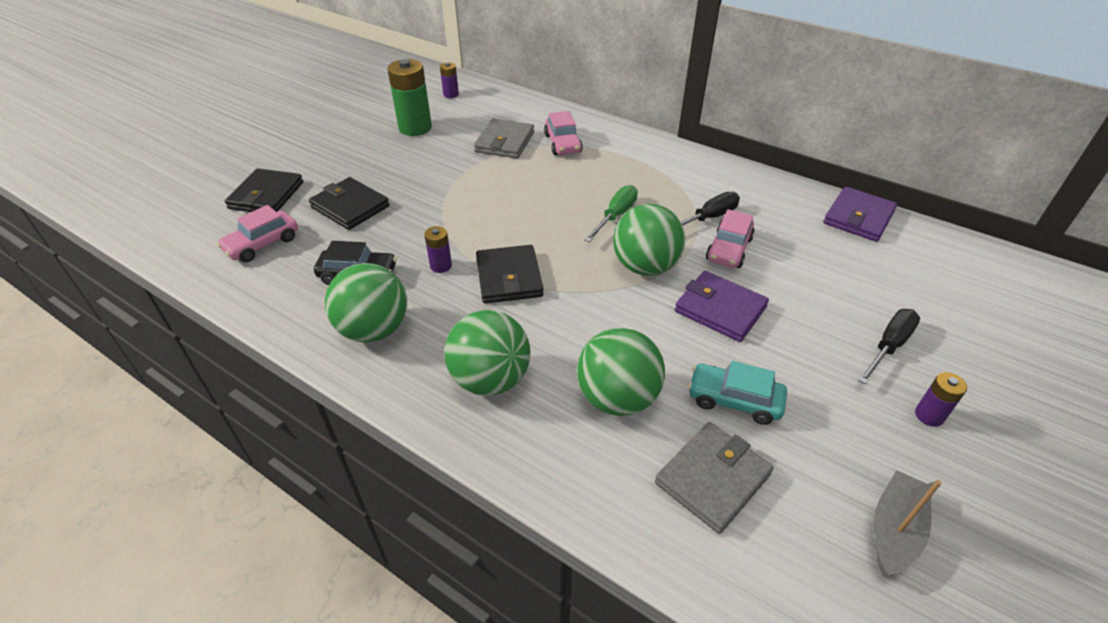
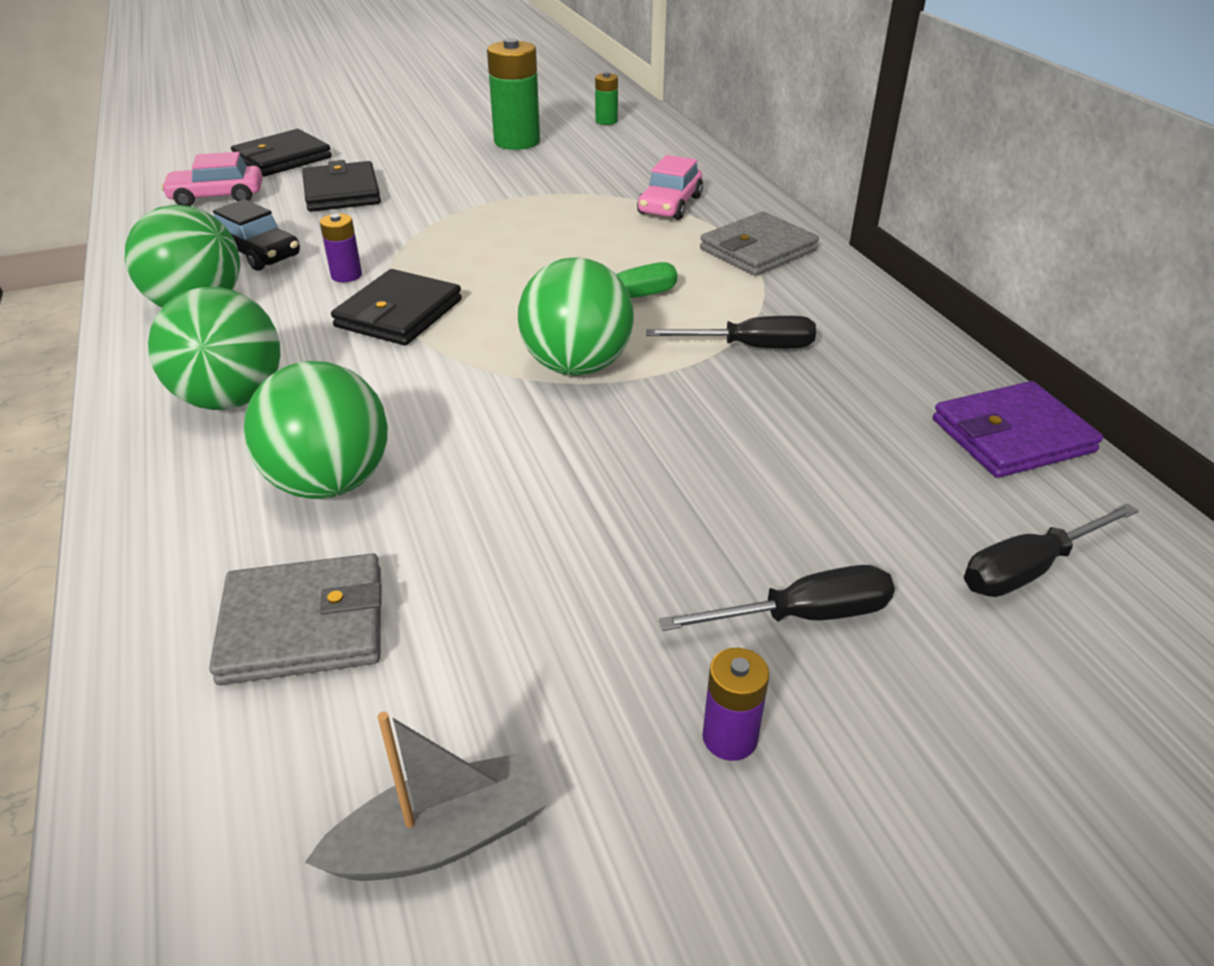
camera: 35 degrees right, 5 degrees down
(451, 94) = (606, 121): purple battery -> green battery
(504, 142) = (599, 183): grey wallet -> grey wallet (758, 250)
(720, 309) = (605, 452): purple wallet -> none
(729, 249) = (725, 392): pink car -> none
(734, 400) = (464, 558): turquoise car -> none
(931, 279) = (1029, 569): none -> black screwdriver

